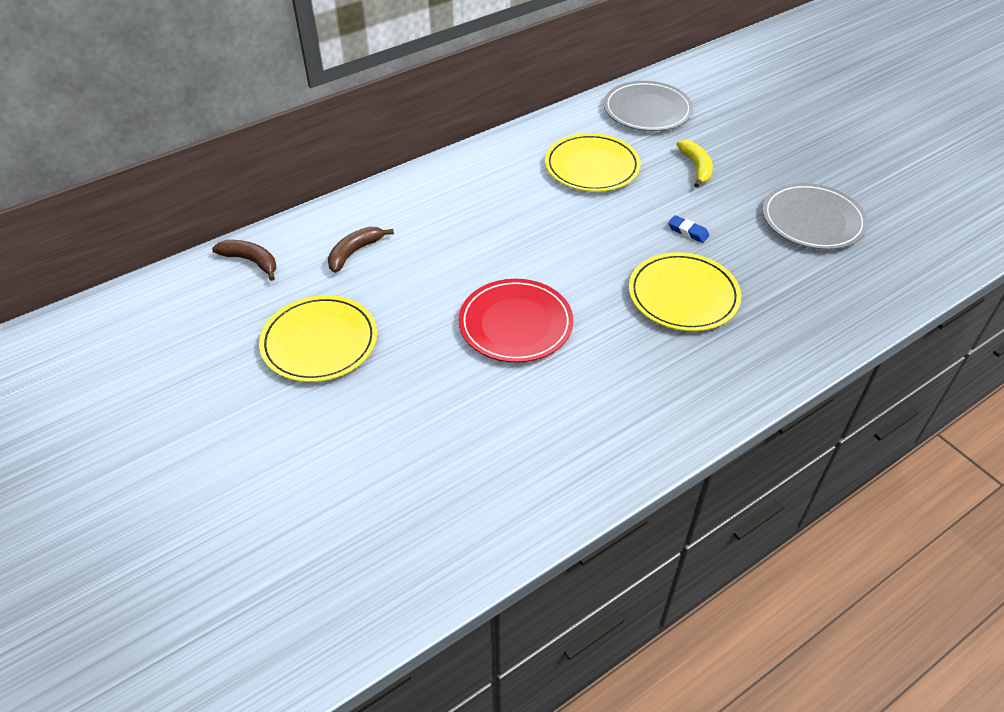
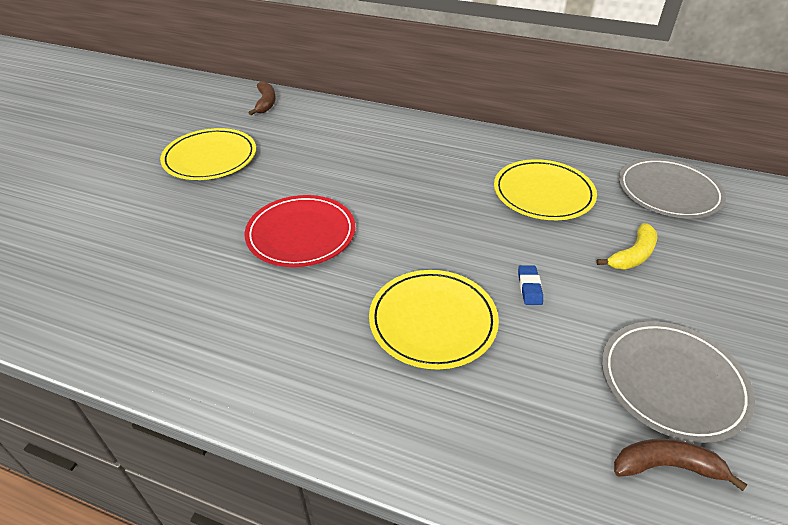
camera: 55 degrees right, 5 degrees down
(354, 252) = (312, 133): brown banana -> brown banana (666, 466)

